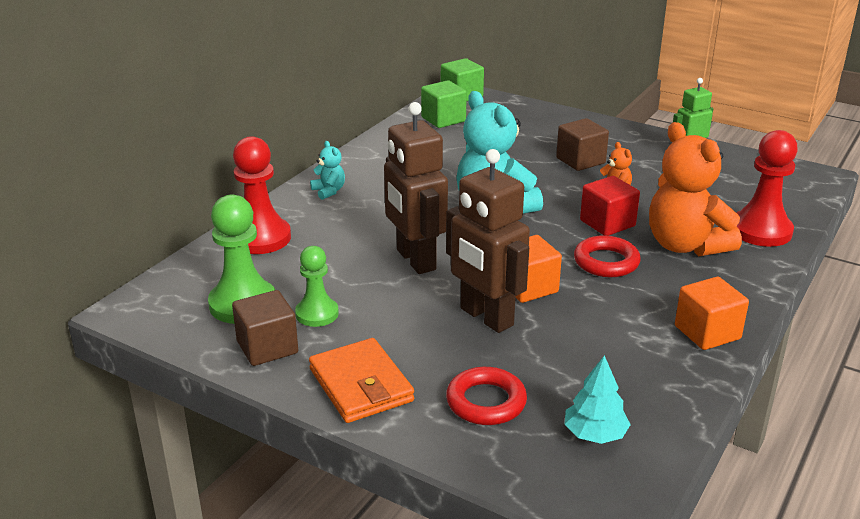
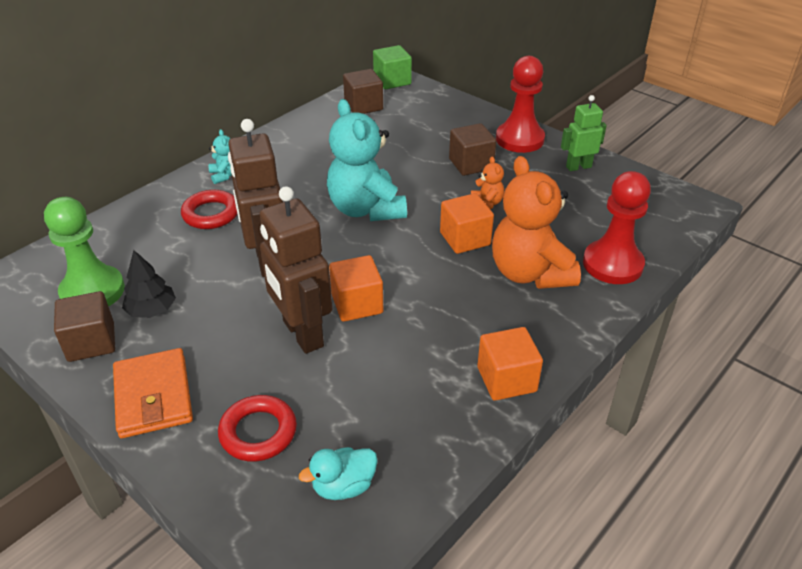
camera: 10 degrees right, 10 degrees up
(260, 238) = (141, 220): red pawn -> red pawn (519, 139)
(317, 314) = (152, 310): green pawn -> black tree
(443, 119) = (363, 106): green cube -> brown cube
(594, 434) = (343, 486): turquoise tree -> turquoise duck
(606, 262) = (444, 283): red ring -> red ring (211, 214)
(607, 223) = (465, 239): red cube -> orange cube

